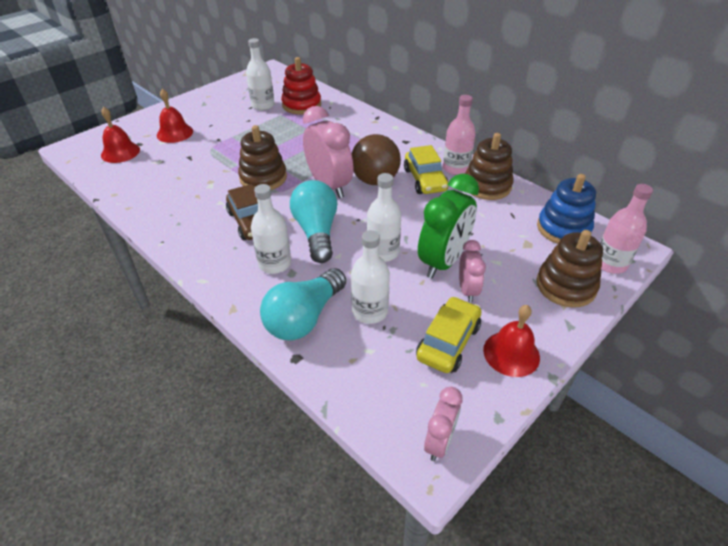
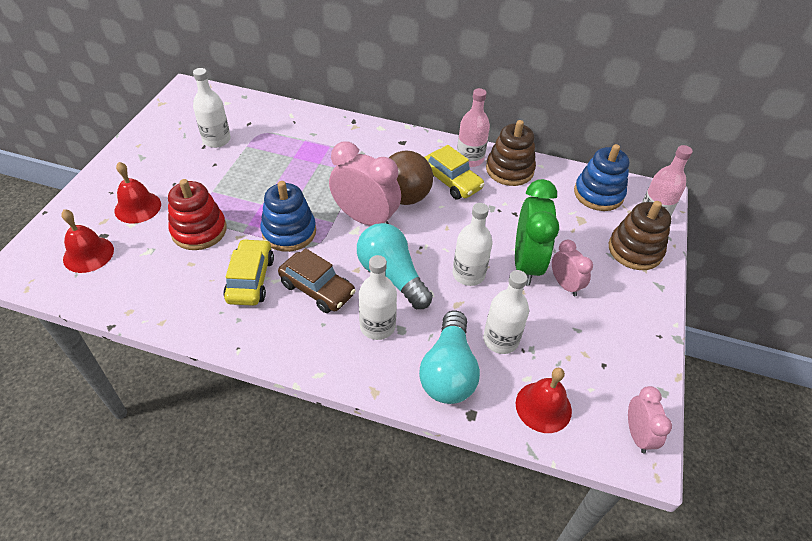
camera: 30 degrees left, 5 degrees up
(263, 178) = (289, 232): brown stacking toy -> blue stacking toy
(301, 105) = (261, 127): red stacking toy -> red stacking toy (199, 230)
(448, 342) = (583, 341): yellow car -> yellow car (250, 279)
(511, 353) = (636, 330): red bell -> red bell (543, 407)

